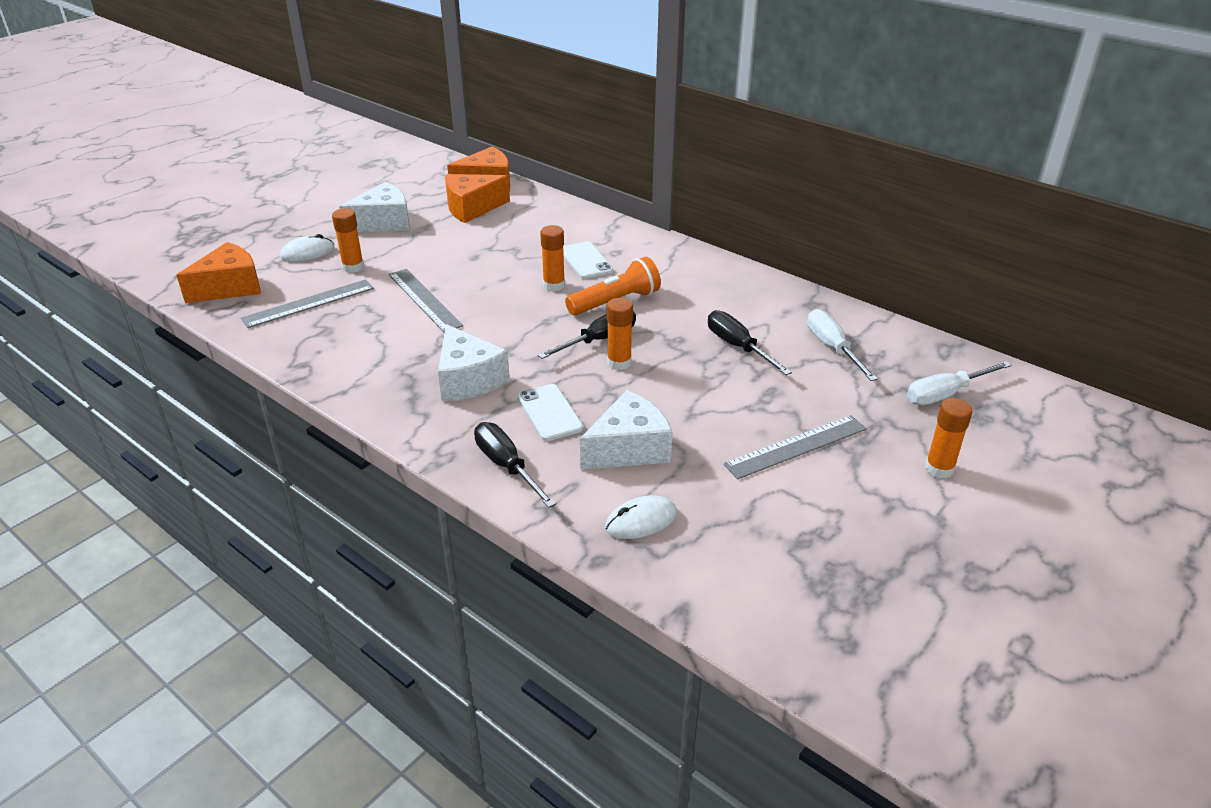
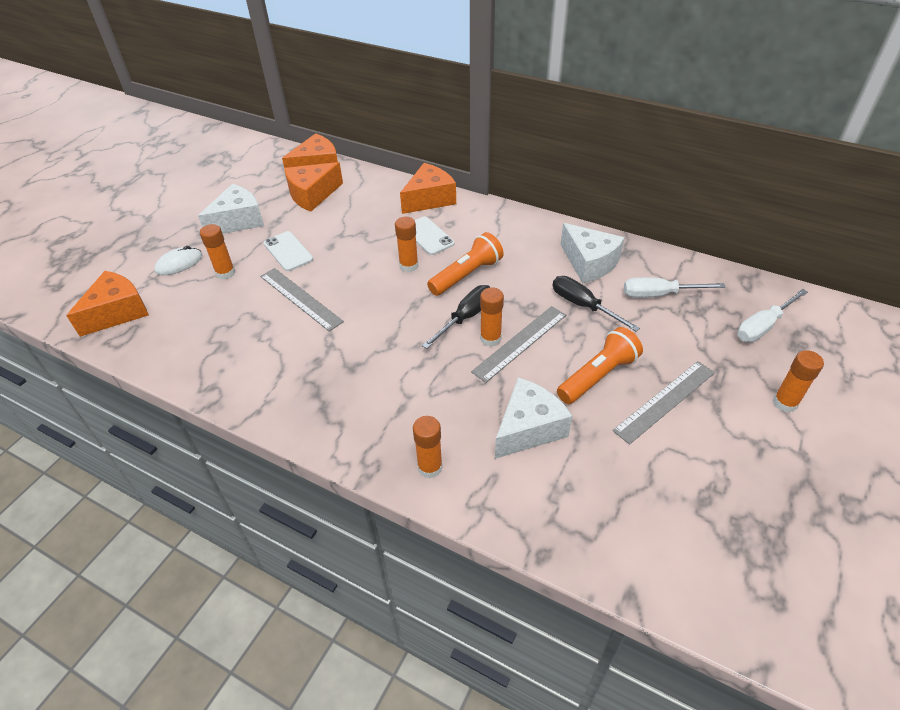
camera: 10 degrees left, 10 degrees up
(309, 303) = (197, 319): grey ruler -> grey ruler (520, 343)
(468, 380) = (366, 379): white cheese -> white cheese (589, 263)
(506, 466) = (430, 467): black screwdriver -> orange glue stick
(550, 413) = (448, 402): white phone -> white phone (288, 251)
(601, 227) = (429, 199): none -> orange cheese
(641, 521) = (564, 504): white mouse -> none
(727, 413) = (598, 376): none -> orange flashlight
(832, 348) = (659, 294): white screwdriver -> white screwdriver turned 60 degrees counterclockwise

